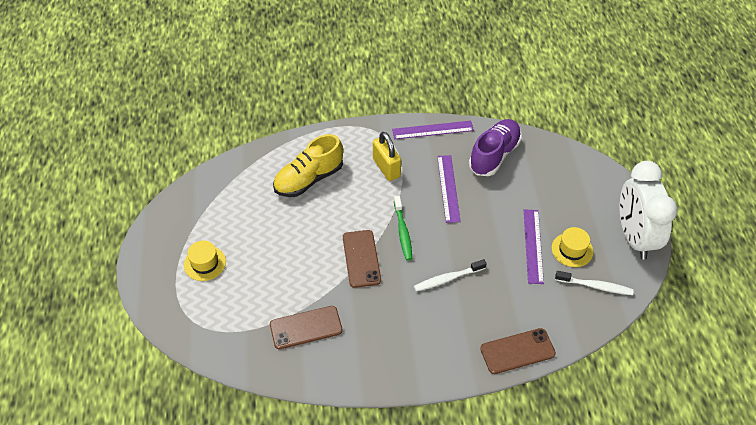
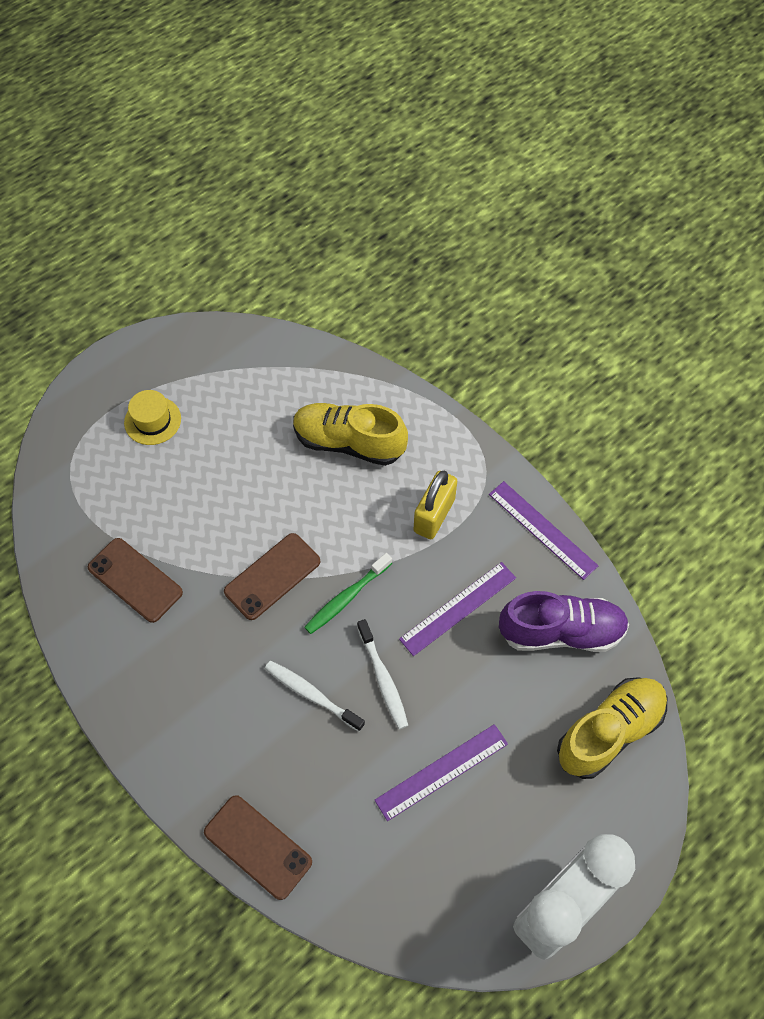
camera: 55 degrees right, 10 degrees up
(560, 167) = (609, 732): none -> yellow shoe
(572, 250) = (473, 828): yellow hat -> none
(595, 286) = (432, 895): white toothbrush -> white toothbrush (383, 679)

